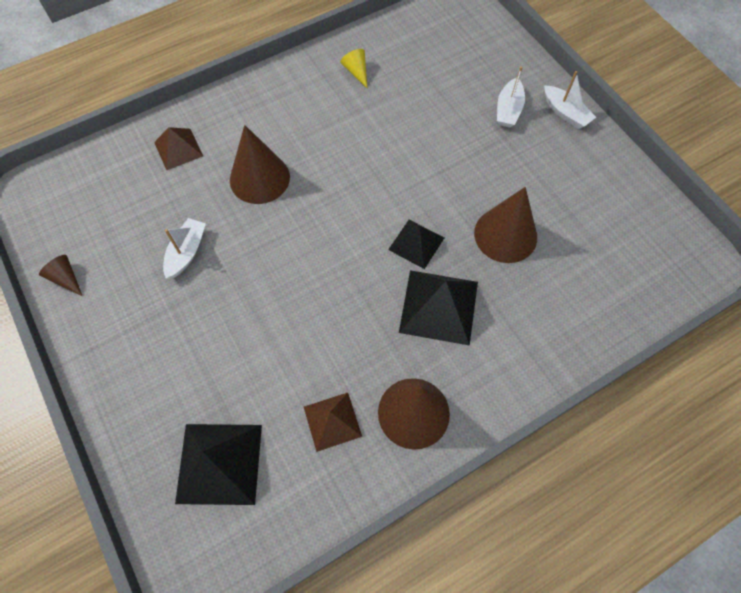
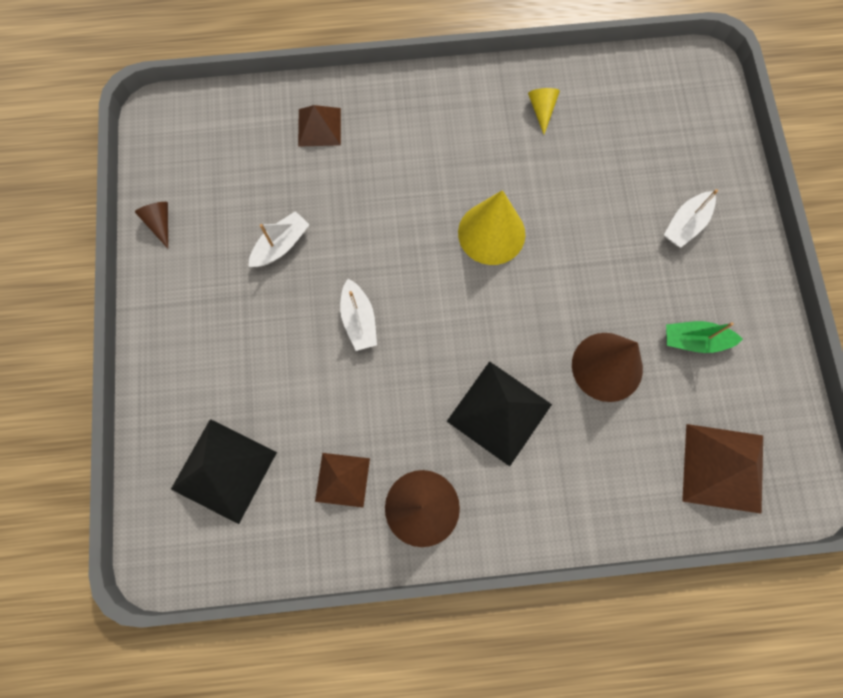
camera: 25 degrees right, 10 degrees up
(259, 178) = (385, 194): brown cone -> none
(362, 173) = (491, 233): none -> yellow cone
(416, 243) = (510, 335): black pyramid -> none
(561, 188) = (695, 340): none -> green boat
(565, 113) = (748, 254): white boat -> white boat (359, 320)
(634, 271) = (723, 467): none -> brown pyramid

